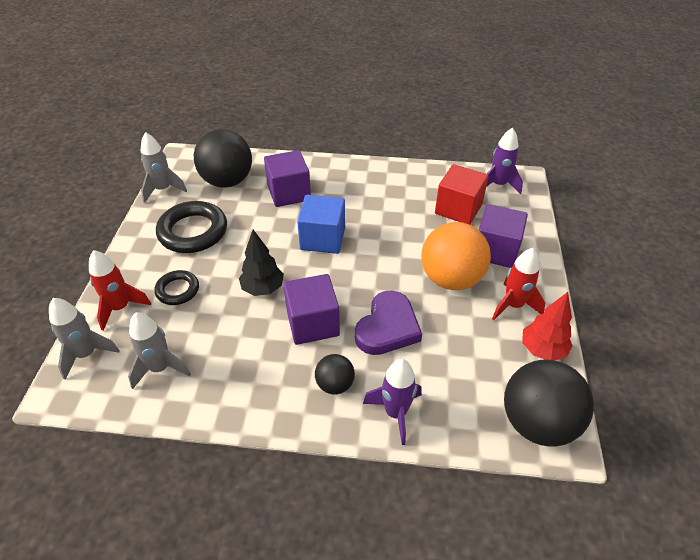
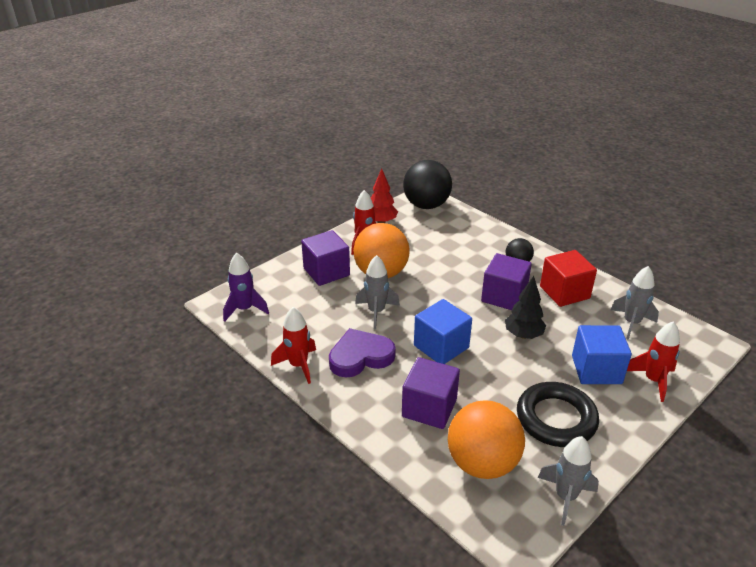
camera: 140 degrees left, 10 degrees down
(86, 354) = (689, 359): grey rocket -> grey rocket (376, 312)
(177, 290) = (596, 369): black ring -> blue cube
(227, 181) = (482, 463): black ball -> orange ball
(387, 327) = (456, 271): purple heart -> purple heart (360, 356)
(395, 413) = (494, 238): purple rocket -> none
(404, 172) = (298, 365): none -> red rocket
(458, 209) = (305, 310): red cube -> red cube (564, 292)

